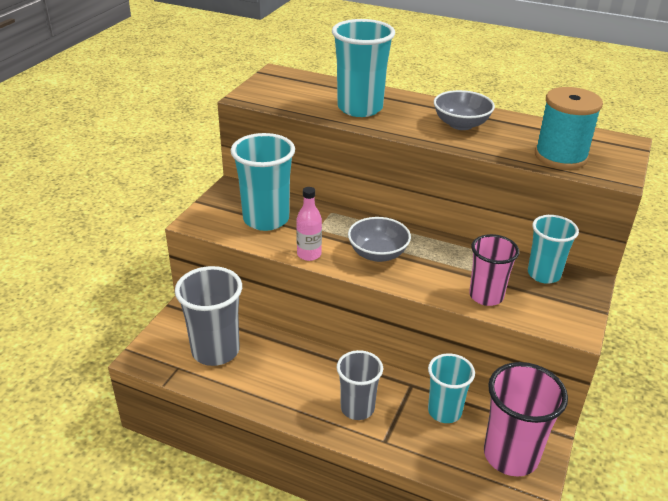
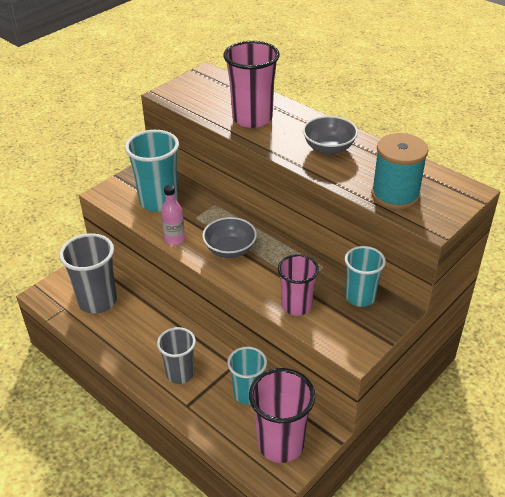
camera: 20 degrees right, 5 degrees up
(360, 108) = (252, 118): turquoise cup -> pink cup

